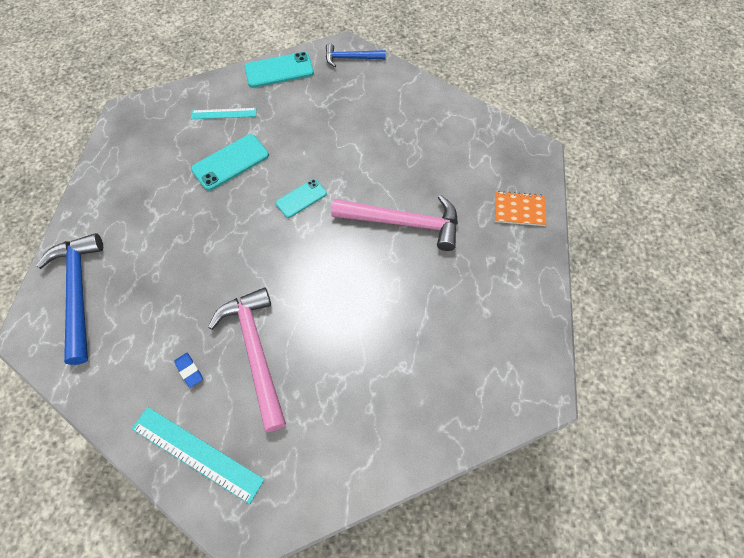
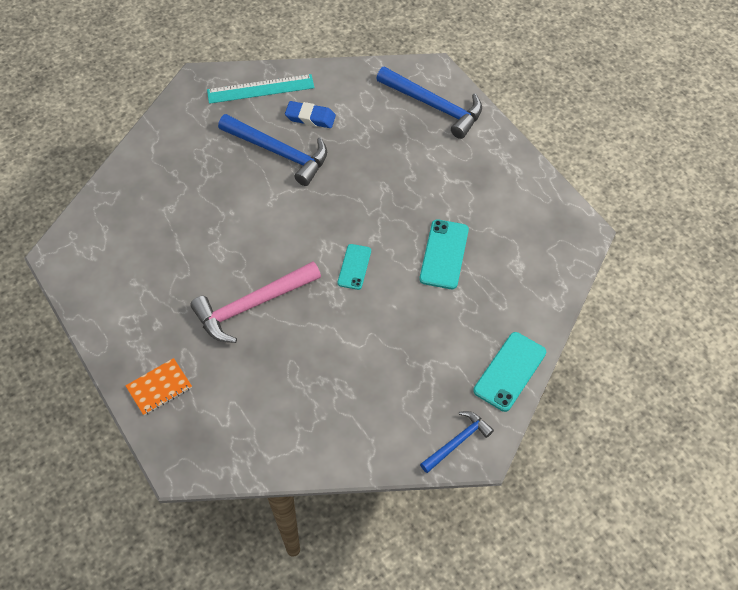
camera: 140 degrees right, 5 degrees down
(189, 370) = (310, 117): blue eraser -> blue eraser, size x1.61
(223, 113) = (503, 290): turquoise ruler -> none
(255, 351) = (279, 153): pink hammer -> blue hammer

